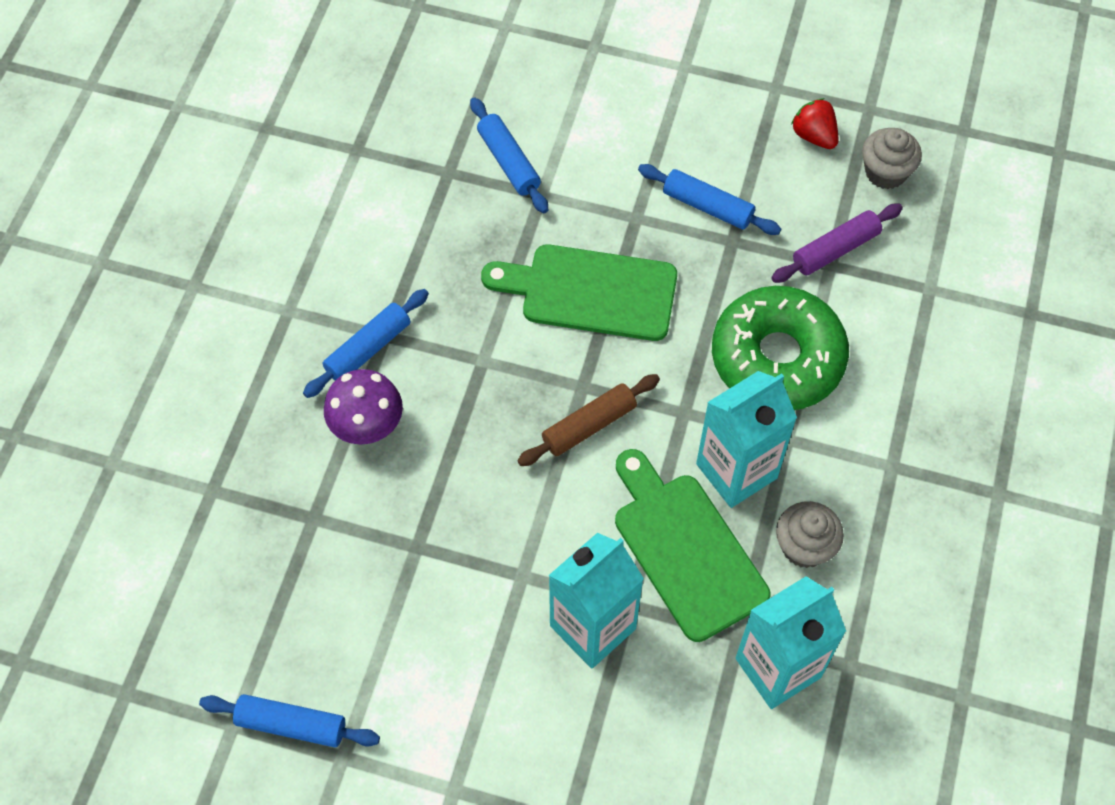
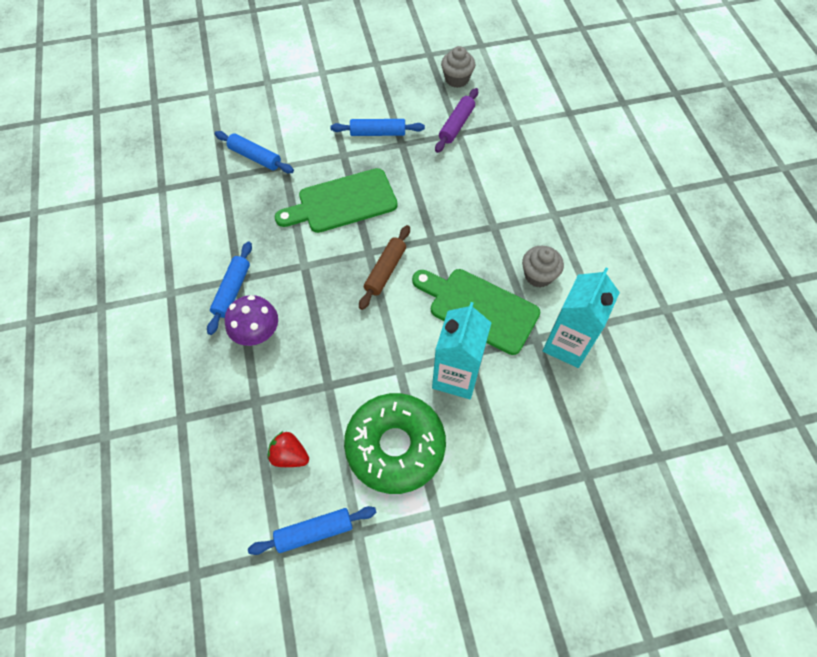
camera: 30 degrees left, 0 degrees up
(736, 471) = (479, 255): turquoise carton -> none
(777, 358) = (462, 190): green donut -> green donut (395, 446)
(814, 136) = (410, 77): red strawberry -> red strawberry (289, 455)

